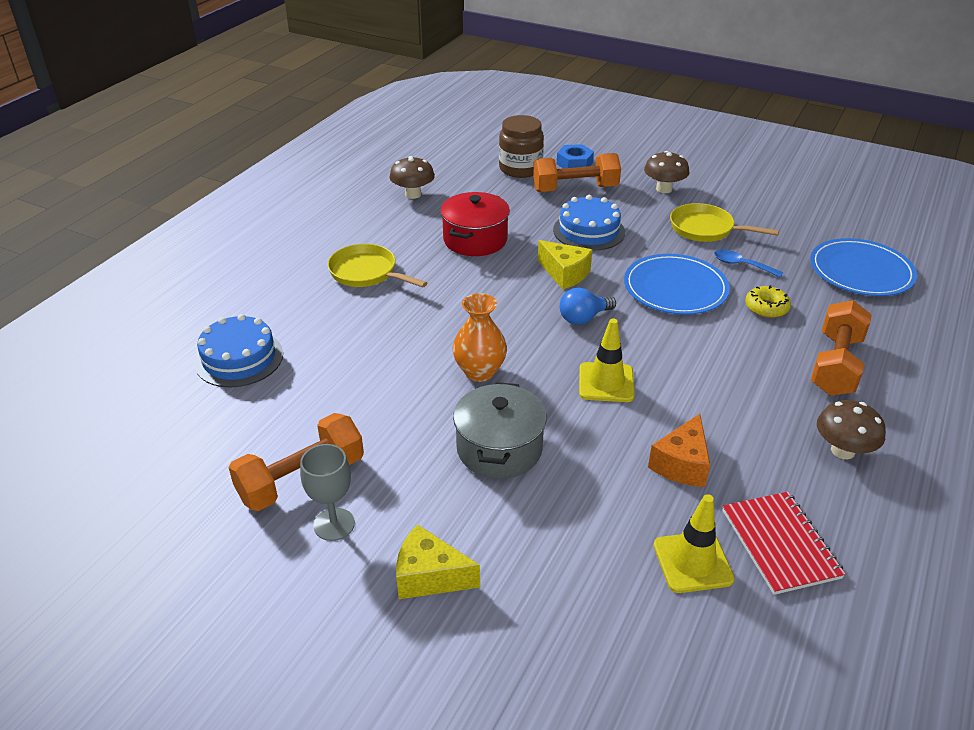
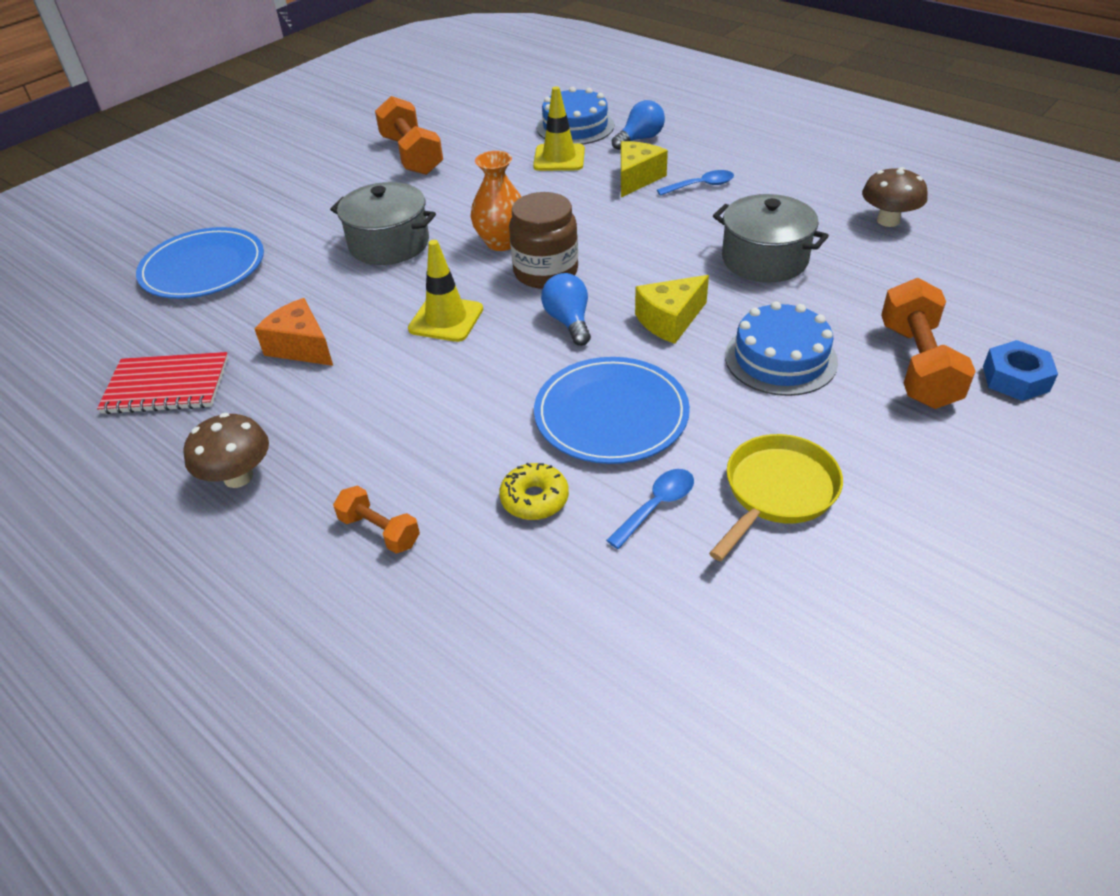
camera: 105 degrees right, 5 degrees up
(273, 313) = (640, 139): none -> blue light bulb
(334, 524) = (357, 168): grey goblet -> none
(366, 273) = (701, 186): yellow pan -> blue spoon
(429, 576) = (280, 203): yellow cheese -> yellow cheese (637, 178)
(475, 240) = (765, 259): red pot -> grey pot
(520, 169) = (983, 318): brown jar -> brown jar (545, 272)
(664, 189) = (927, 472): brown mushroom -> none
(692, 562) = (192, 328): yellow traffic cone -> yellow traffic cone (559, 158)
(835, 365) = (379, 531): orange dumbbell -> orange dumbbell, size x0.54
(861, 271) = (602, 675): blue plate -> blue plate (203, 268)

